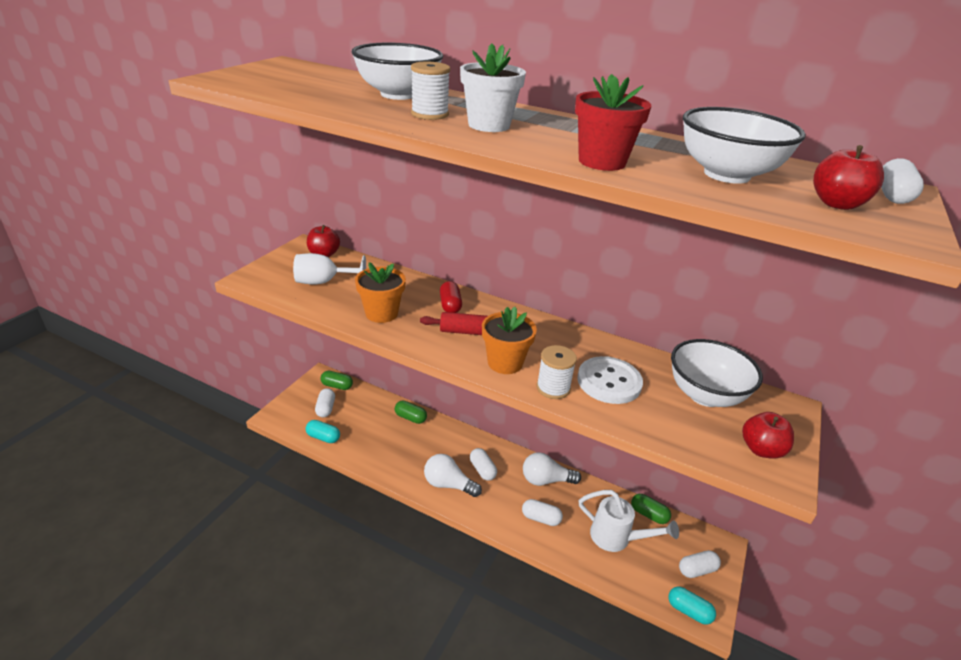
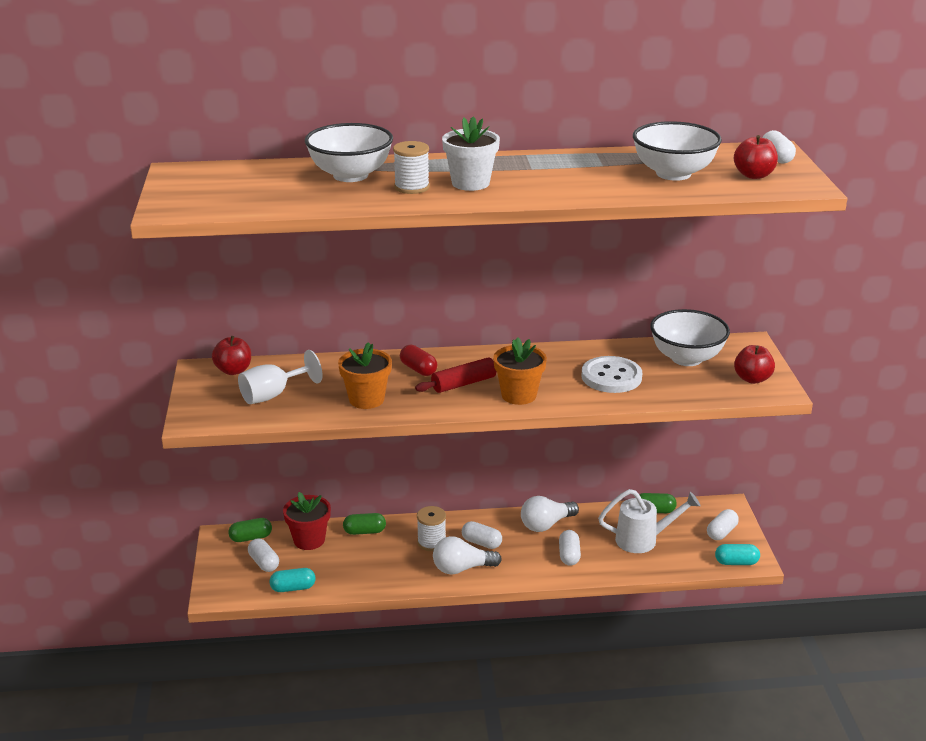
camera: 30 degrees left, 5 degrees down
(541, 518) = (569, 555): white capsule -> white capsule turned 75 degrees counterclockwise
(553, 388) = (575, 398): white spool -> white spool (431, 542)
(602, 162) = (590, 190): red flower pot -> red flower pot (309, 540)

